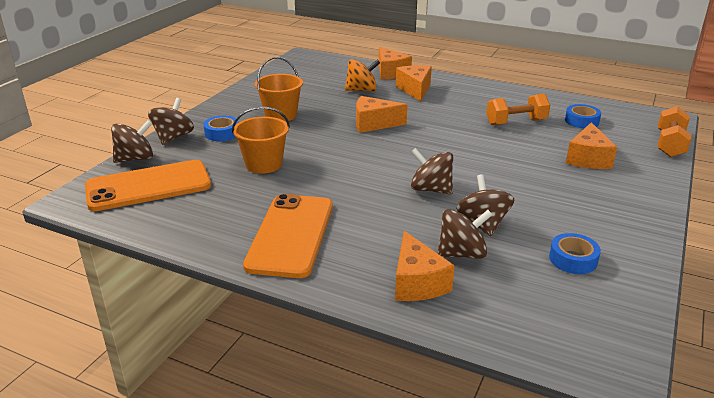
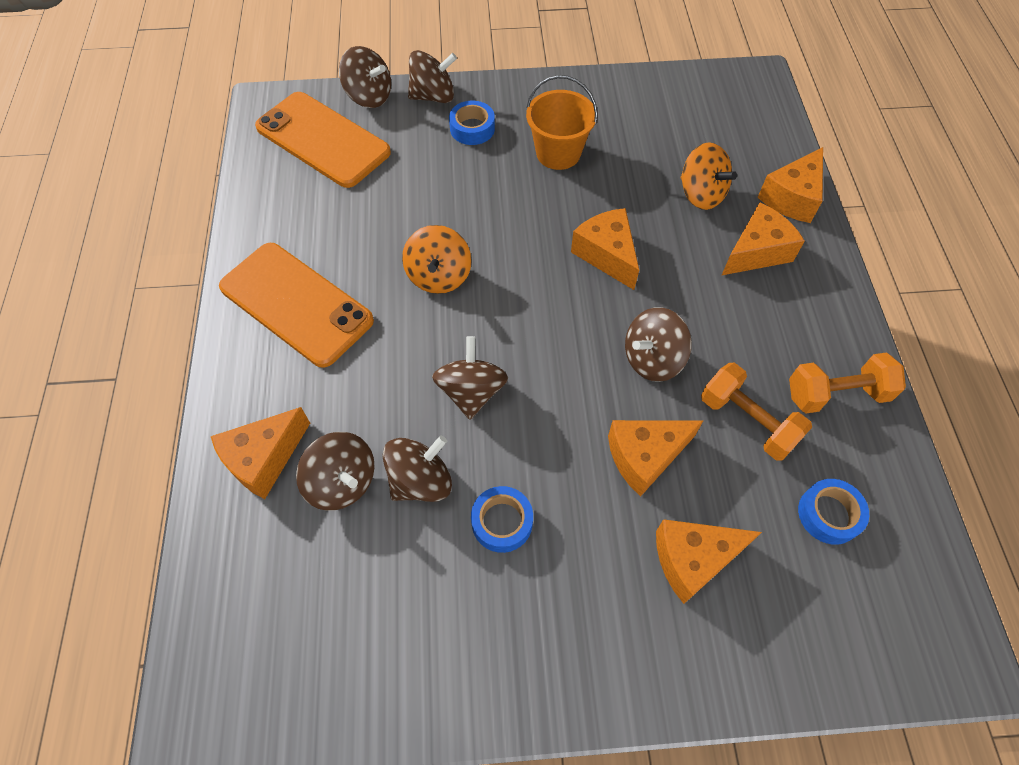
camera: 60 degrees right, 30 degrees up
(263, 164) = (426, 203): orange bucket -> none
(291, 235) = (296, 304): orange phone -> orange phone turned 60 degrees clockwise
(329, 176) = (439, 276): none -> orange spinning top
(457, 133) = (652, 359): none -> brown spinning top
(518, 152) = (645, 457): none -> orange cheese
(573, 259) = (392, 613): blue tape -> blue tape (502, 522)
(670, 144) = (843, 681): orange dumbbell -> orange dumbbell (836, 394)

